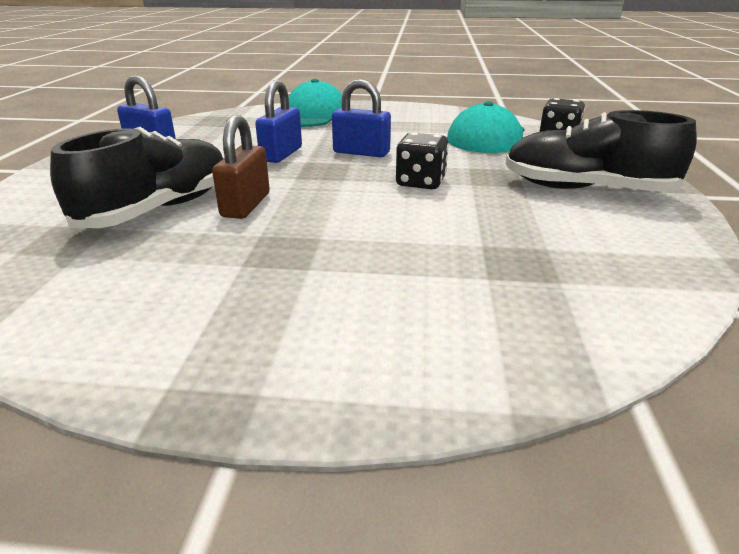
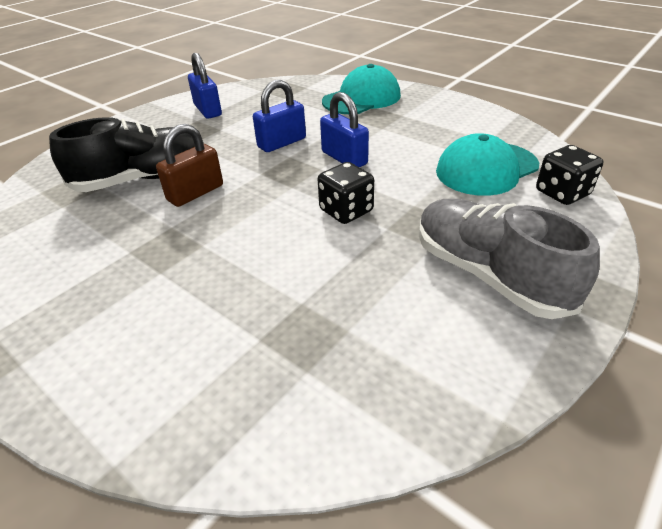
camera: 35 degrees right, 10 degrees up
(586, 189) = (488, 274): black shoe -> grey shoe

